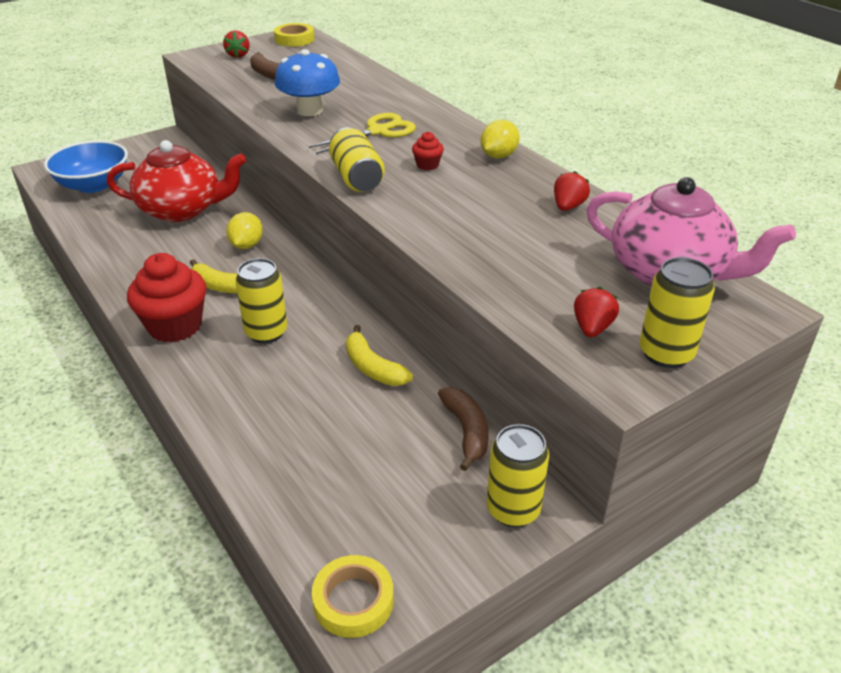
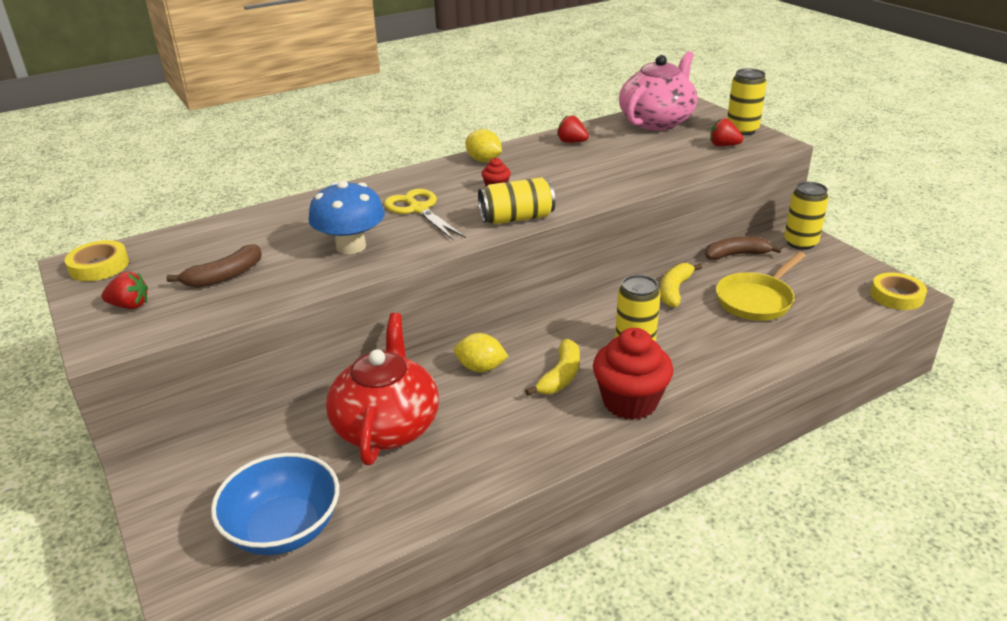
camera: 85 degrees left, 5 degrees down
(348, 437) = (756, 300): none -> yellow pan
(373, 367) = (675, 290): yellow banana -> yellow banana turned 150 degrees clockwise

